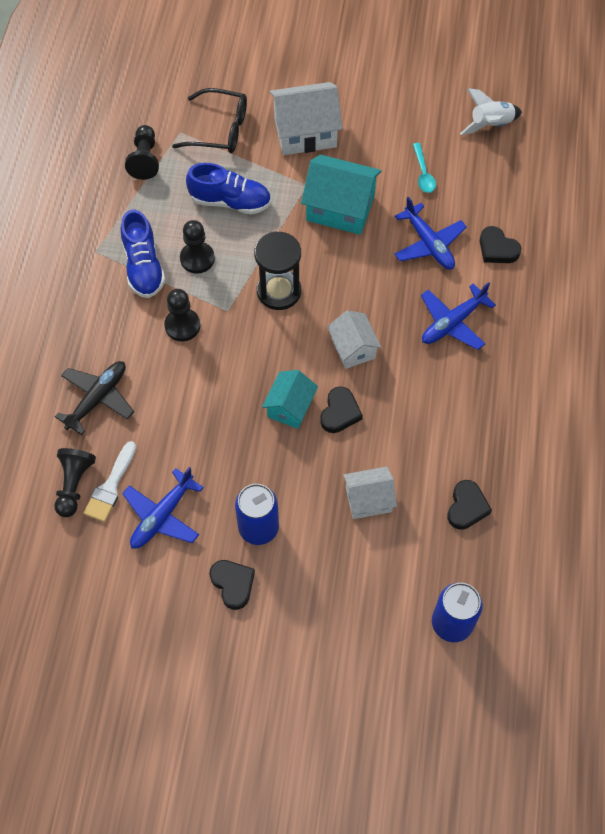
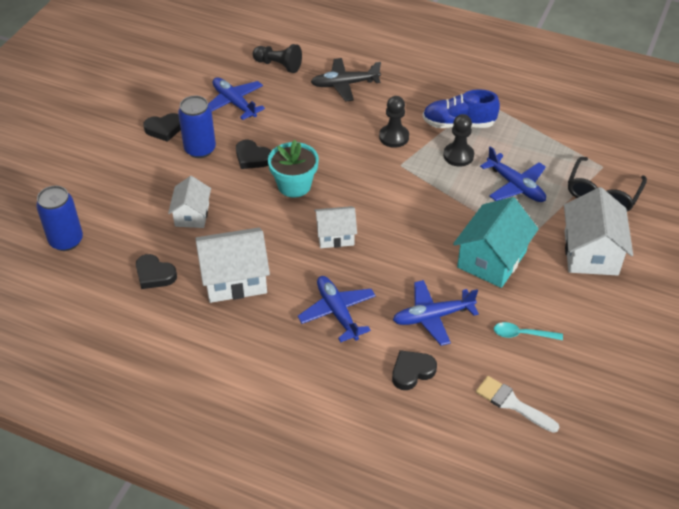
camera: 105 degrees right, 15 degrees down
(97, 398) = (344, 84): black plane -> black plane turned 120 degrees clockwise
(110, 487) = (269, 82): white brush -> white brush (512, 403)
(145, 159) = (574, 140): black pawn -> none
(230, 201) = (516, 186): blue shoe -> blue plane
(279, 291) = (410, 199): black hourglass -> none
(290, 407) = (294, 185): turquoise house -> turquoise flower pot
(340, 412) = (277, 214): black heart -> black heart (252, 157)
(444, 426) = (234, 279): none -> white house
(490, 125) = (580, 412): white rocket -> none

